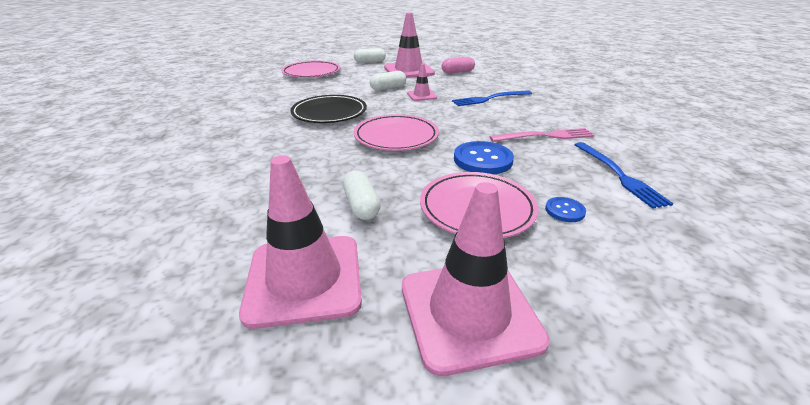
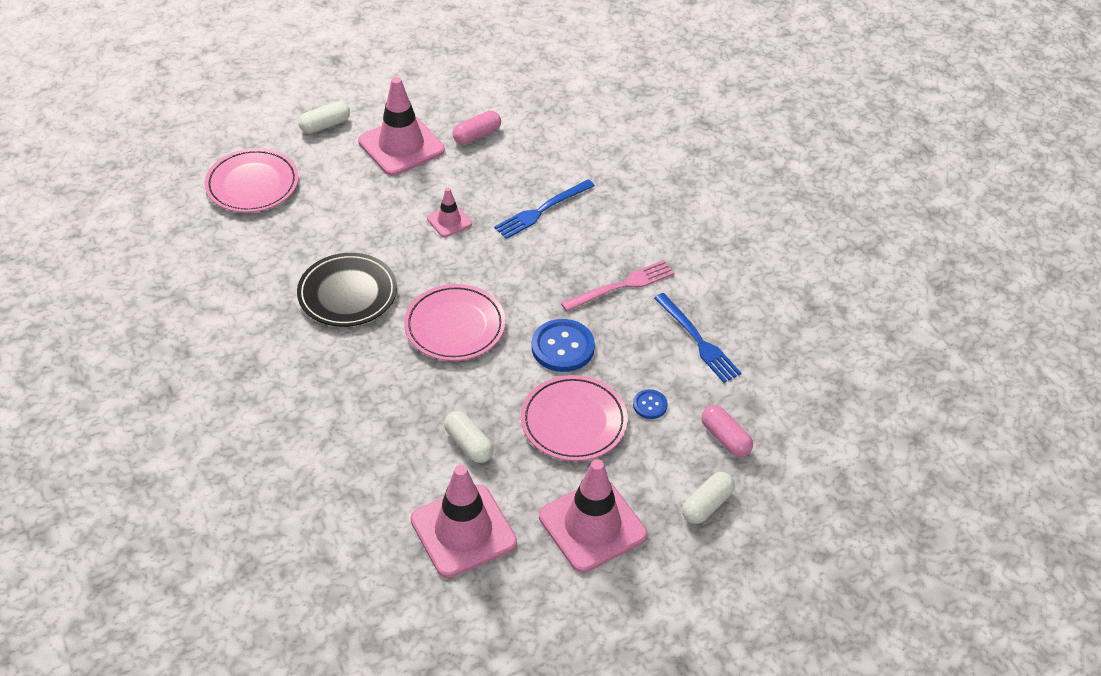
camera: 20 degrees left, 15 degrees up
(388, 88) = (394, 209): white capsule -> white capsule (707, 505)
(662, 256) = (725, 438): none -> pink capsule

